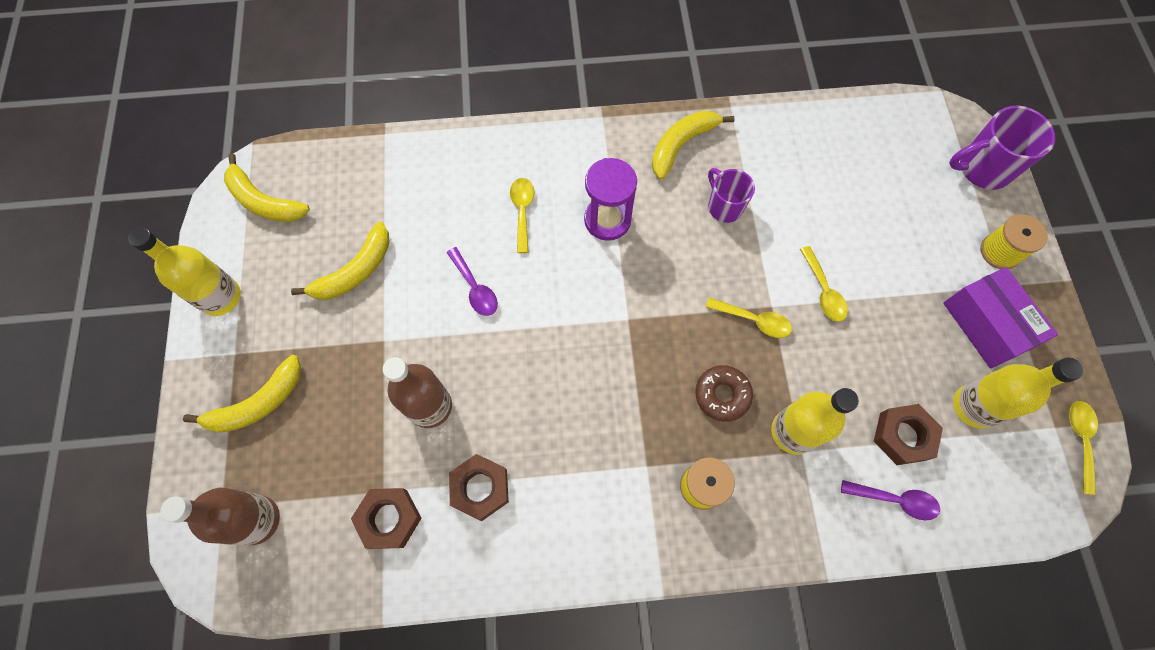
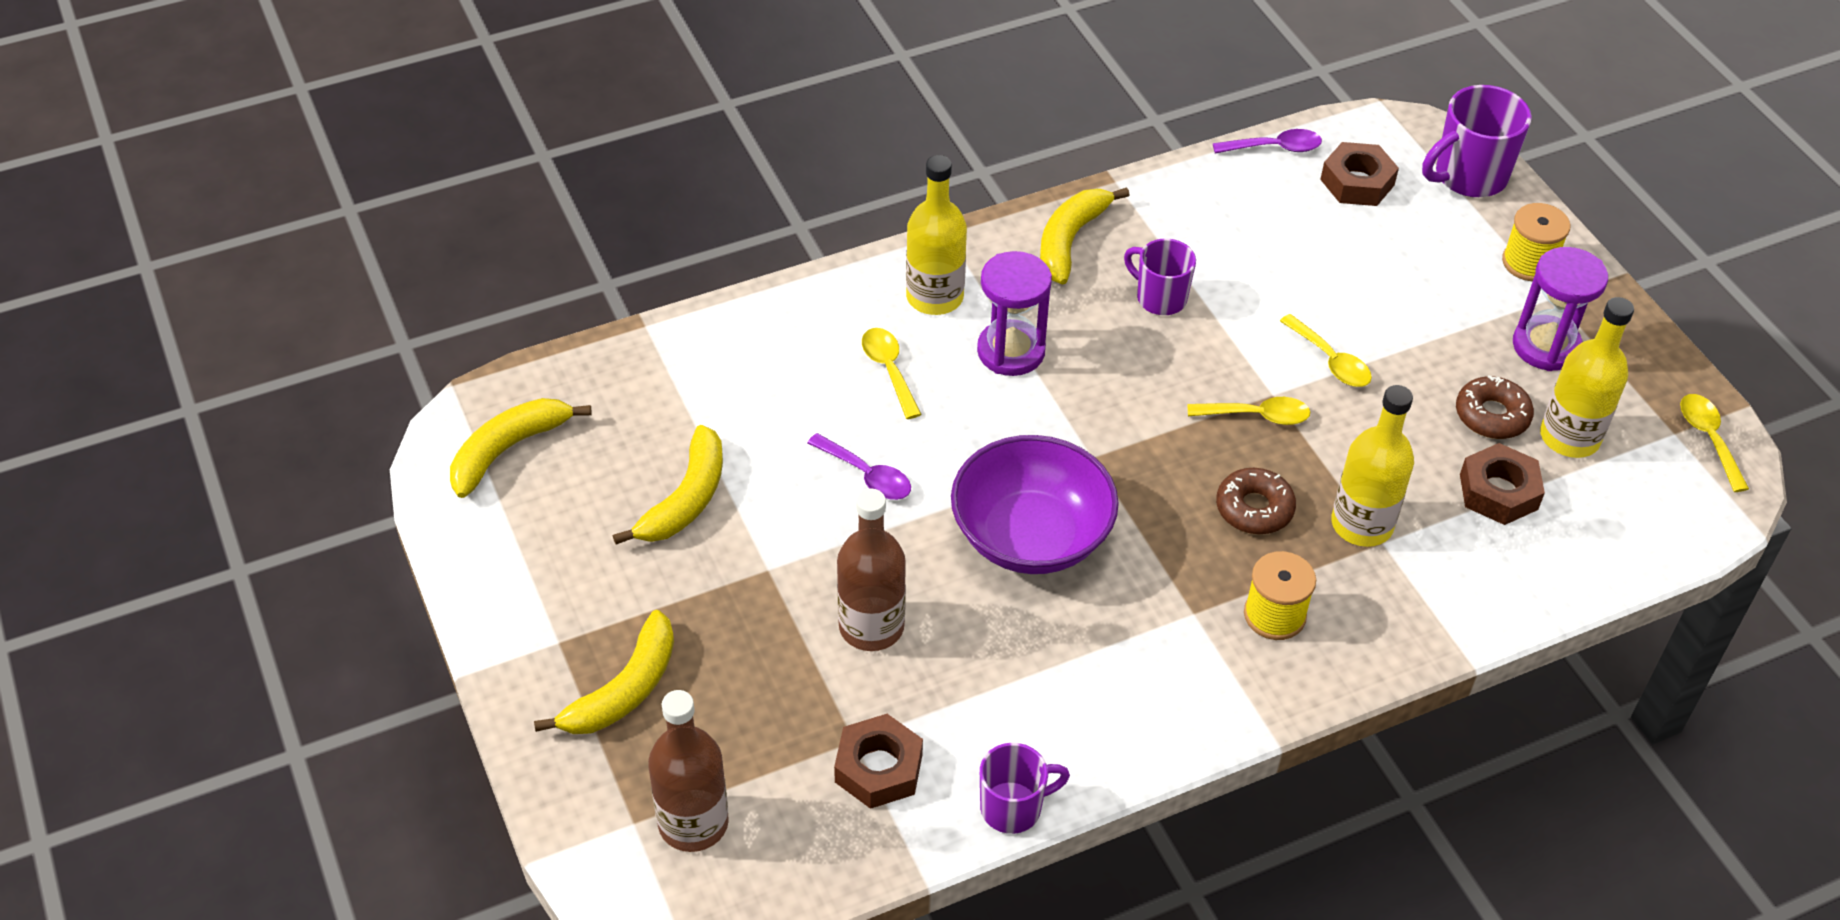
camera: 20 degrees left, 20 degrees down
(220, 297) = (502, 581): yellow bottle -> yellow bottle (934, 297)
(264, 201) = (508, 450): yellow banana -> yellow banana turned 120 degrees clockwise
(462, 581) = (1013, 808): none -> purple mug
(480, 488) = (986, 699): brown nut -> brown nut (1357, 182)
(562, 369) = (1031, 536): none -> purple bowl
(895, 500) = (1519, 562): purple spoon -> purple spoon (1275, 148)
(923, 371) = (1492, 415): none -> brown donut
(985, 325) = (1546, 346): purple box -> purple hourglass

